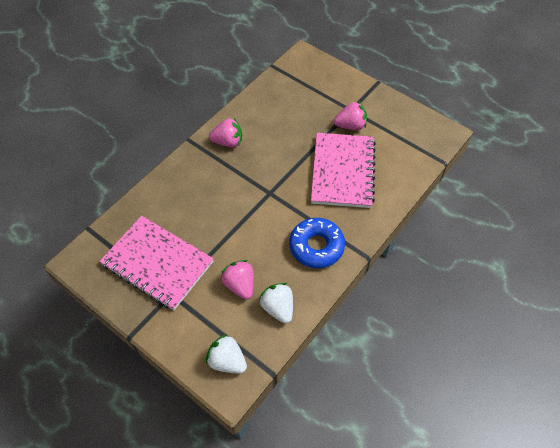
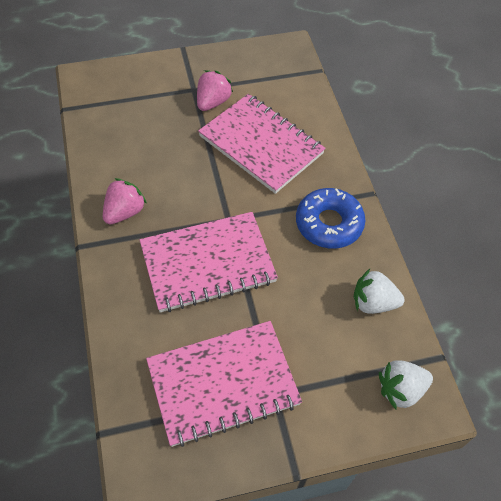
camera: 55 degrees left, 0 degrees up
(229, 204) = (208, 263): none -> pink notebook
(240, 285) = (319, 319): pink strawberry -> none

